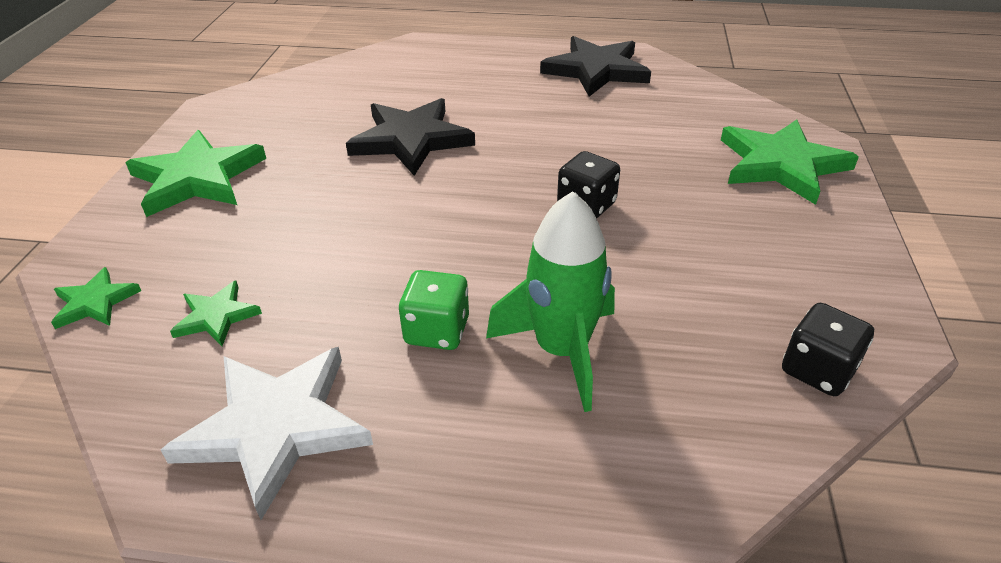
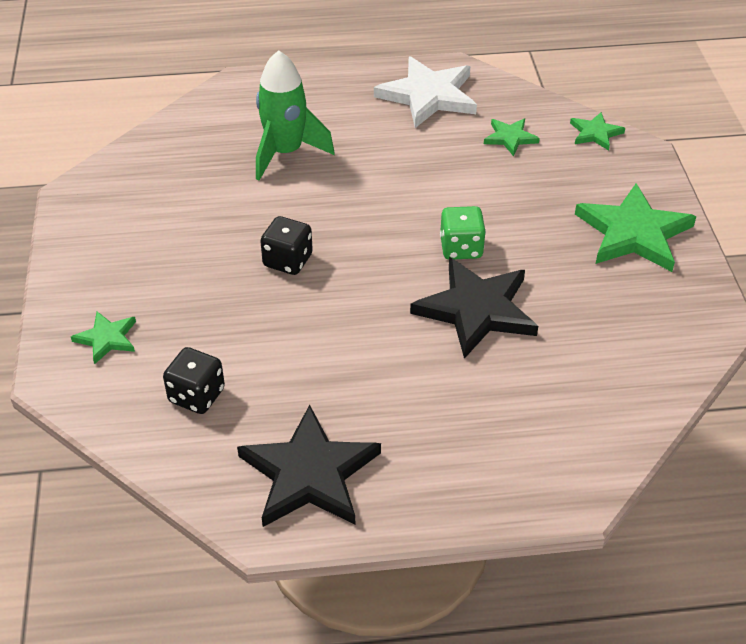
camera: 165 degrees right, 5 degrees up
(437, 331) = (366, 151): green dice -> green dice (461, 248)
(781, 165) = (107, 338): green star -> green star, size x0.51
(817, 370) = (129, 166): black dice -> black dice (196, 395)

